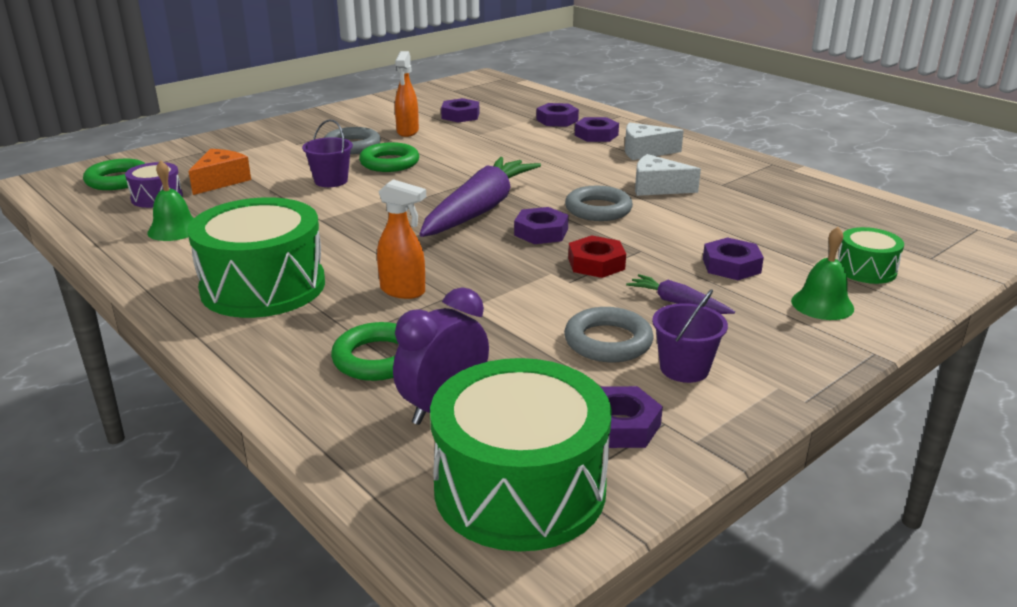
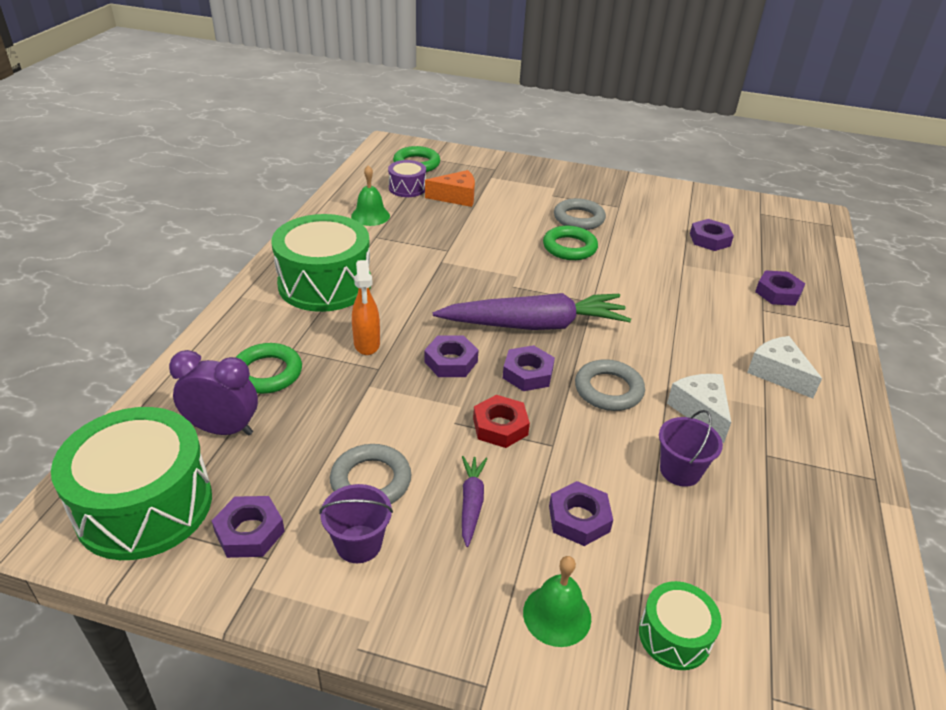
camera: 55 degrees right, 10 degrees up
(331, 181) = (507, 237): purple bucket -> purple bucket (680, 471)
(407, 132) = (639, 230): orange spray bottle -> none
(596, 135) = (776, 329): purple nut -> purple nut (451, 361)

